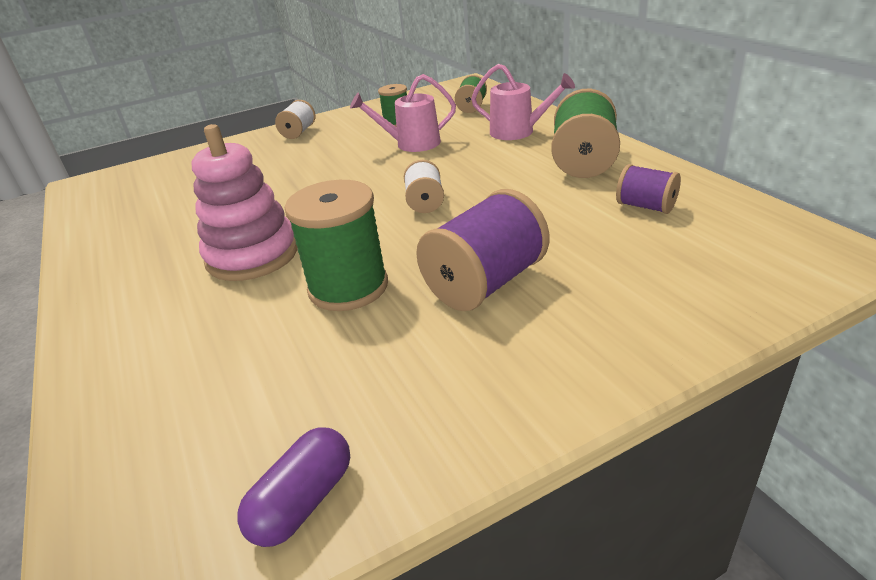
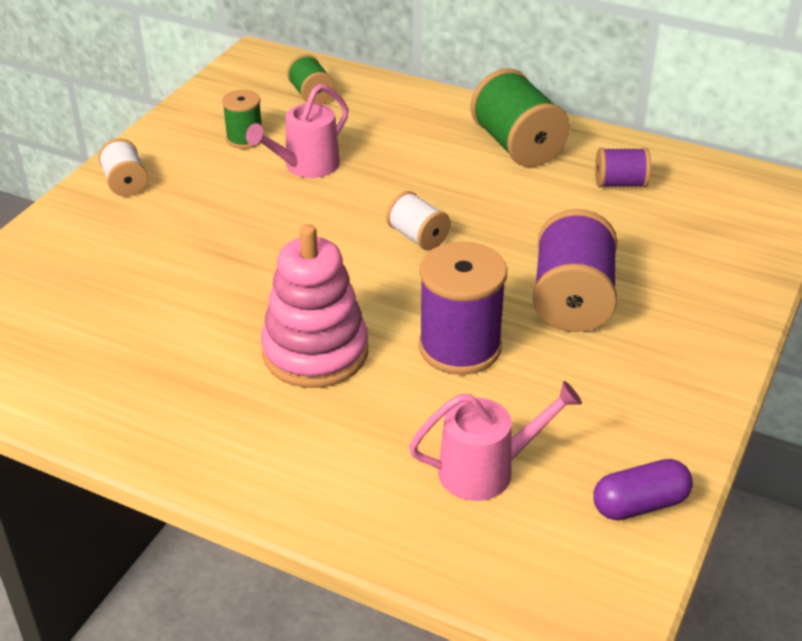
camera: 40 degrees left, 5 degrees up
(303, 501) = (639, 504): purple capsule -> purple capsule turned 75 degrees clockwise
(348, 287) = (460, 347): green spool -> purple spool
(518, 132) = (409, 121): pink watering can -> pink watering can (487, 470)

